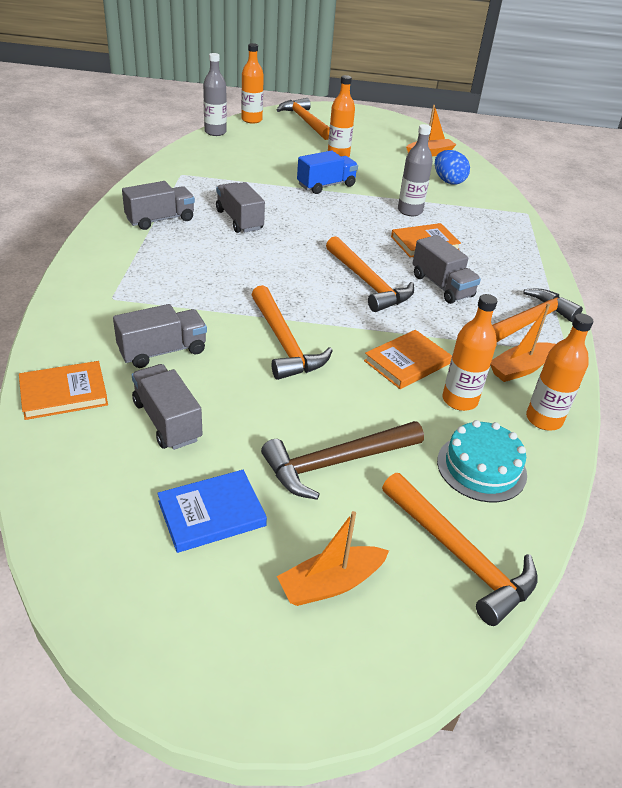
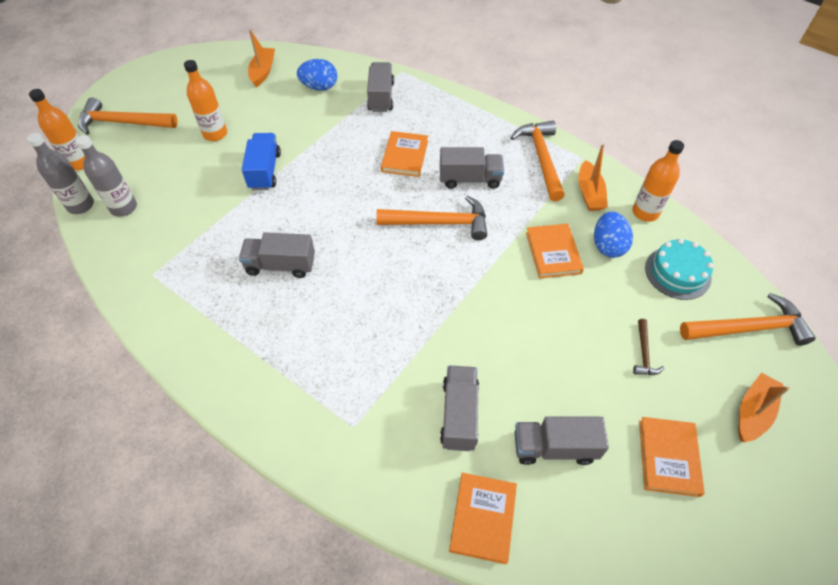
camera: 55 degrees left, 15 degrees up
(160, 219) = (234, 330): grey truck -> grey truck (381, 97)
(212, 513) = (668, 457): blue book -> orange book
(284, 343) = (491, 320): orange hammer -> none
(330, 584) = (753, 412): orange boat -> orange boat turned 150 degrees counterclockwise
(336, 463) = (644, 353): brown hammer -> brown hammer, size x0.49
(410, 211) = (349, 138): grey bottle -> grey bottle (124, 208)
(459, 400) = (608, 246): orange bottle -> blue egg

